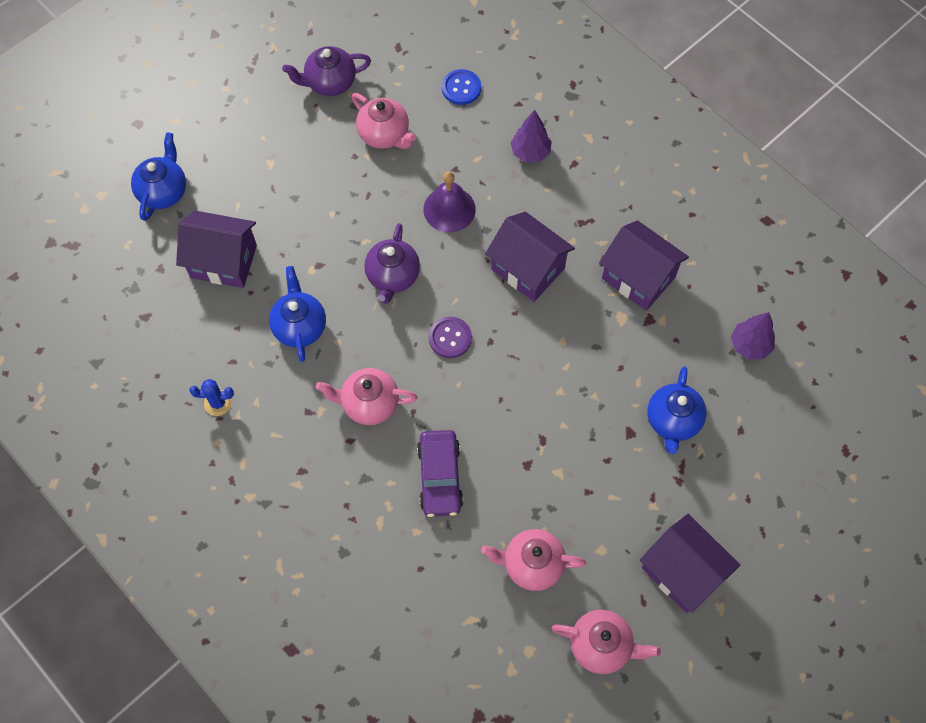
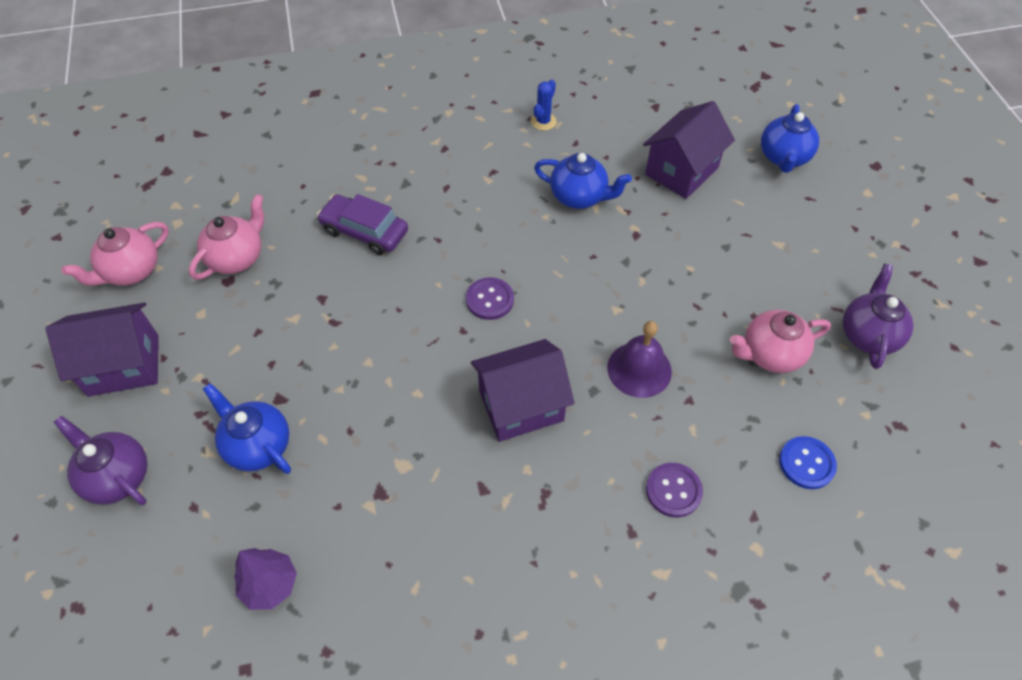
camera: 120 degrees right, 10 degrees down
(163, 191) = (783, 158): blue teapot -> blue teapot turned 60 degrees clockwise
(369, 404) = (469, 213): pink teapot -> none
(393, 277) = (587, 285): purple teapot -> purple teapot (117, 476)
(530, 152) = (673, 490): purple tree -> purple button
(638, 277) = (437, 513): purple house -> none

